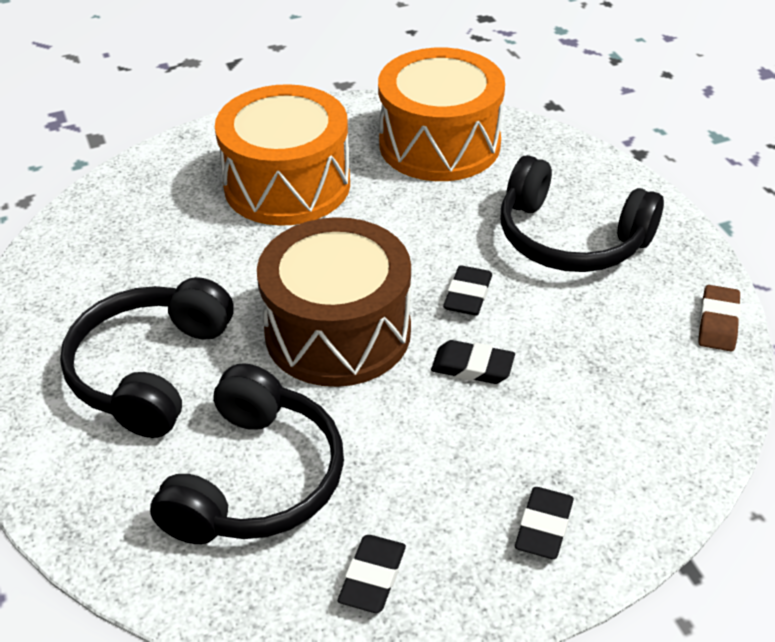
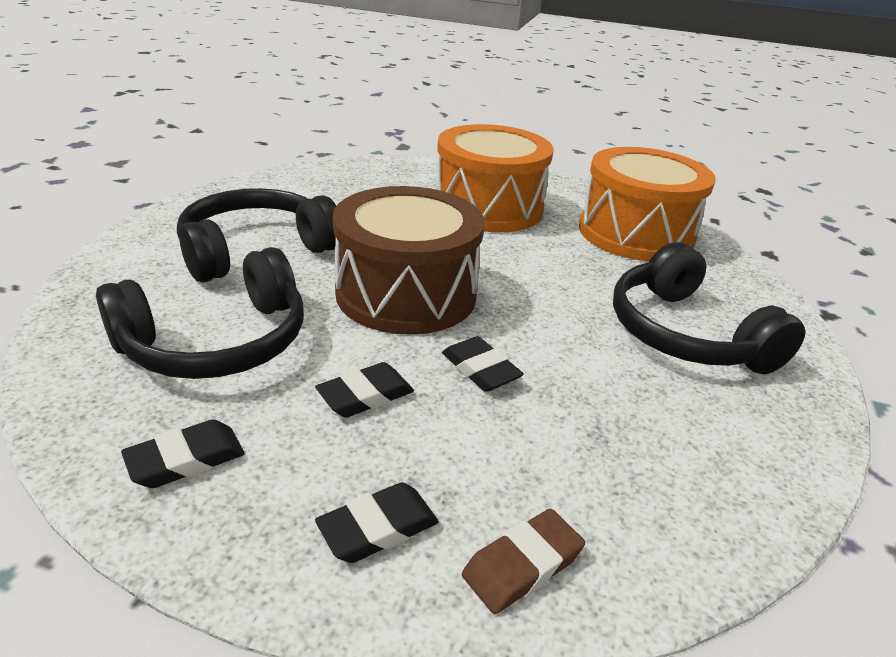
camera: 35 degrees right, 10 degrees down
(468, 295) = (540, 324): black eraser -> black eraser (365, 396)
(717, 322) = (785, 474): brown eraser -> brown eraser (522, 565)

